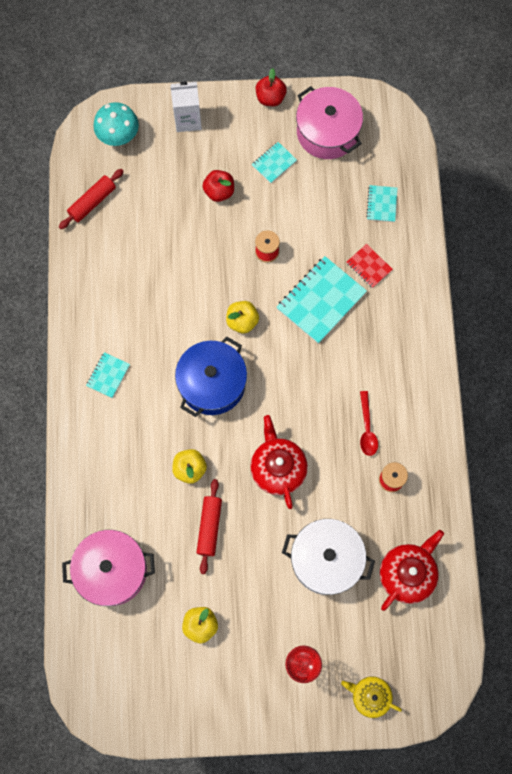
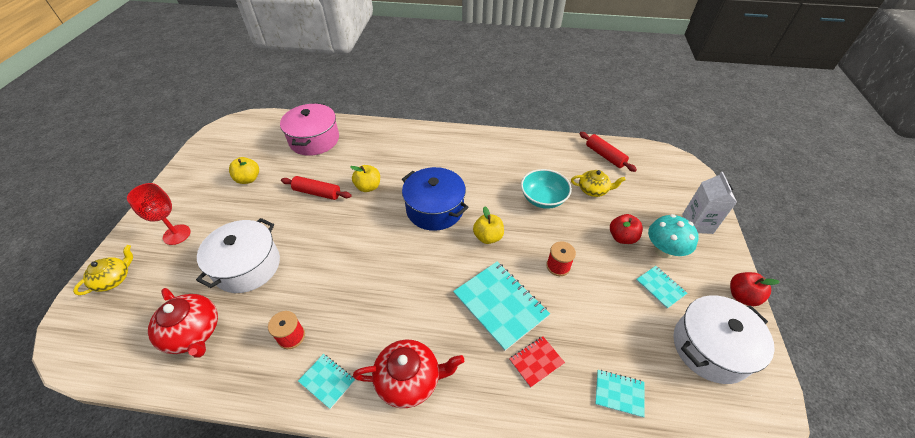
camera: 100 degrees right, 25 degrees down
(108, 375) = (457, 151): turquoise notebook -> turquoise notebook (327, 381)
(118, 136) = (669, 176): turquoise mushroom -> turquoise mushroom (663, 250)
(154, 217) = (593, 190): none -> yellow teapot
(176, 269) = (543, 199): none -> turquoise bowl
(278, 468) = (344, 243): red teapot -> red teapot (409, 379)
(327, 132) = (710, 348): pink pot -> white pot
(367, 428) = (352, 323): red spoon -> none

